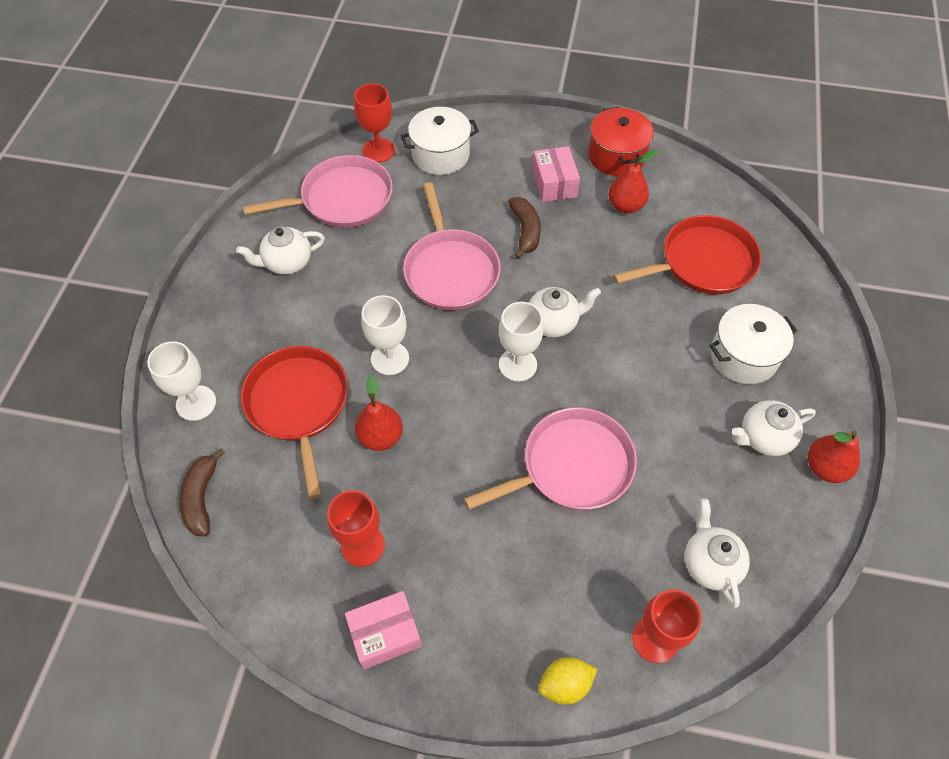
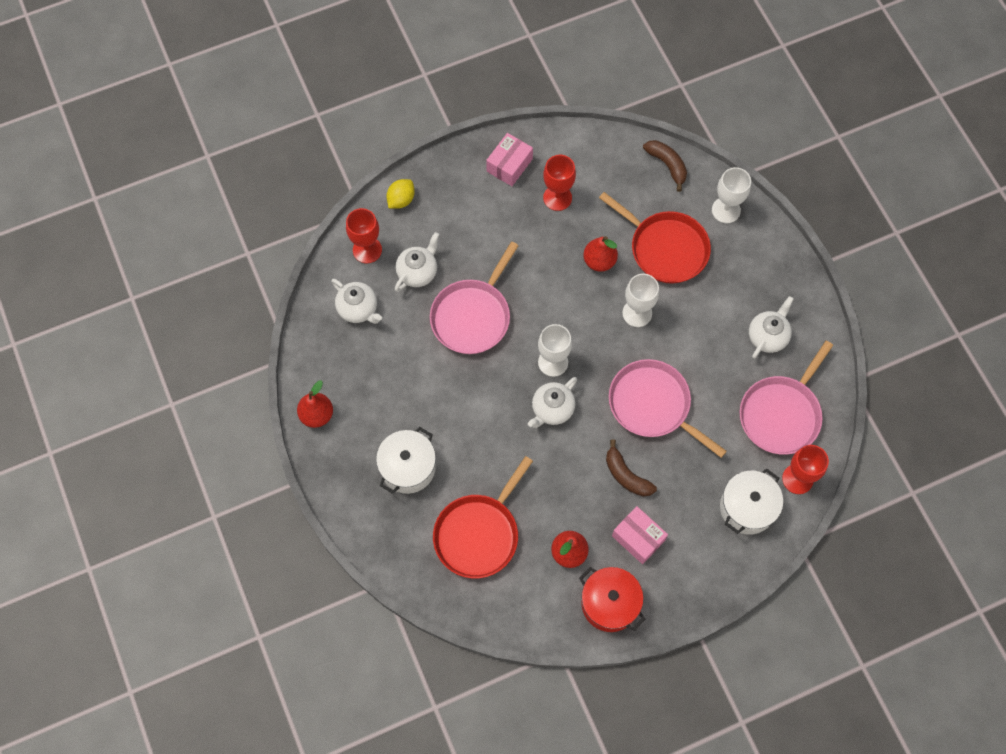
camera: 145 degrees right, 10 degrees up
(764, 438) = (365, 412): white teapot -> white teapot (418, 272)

